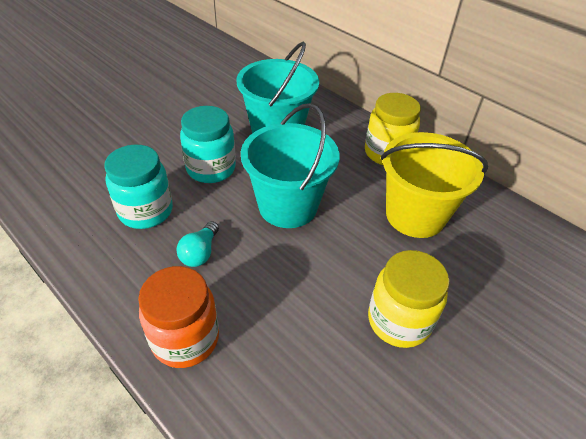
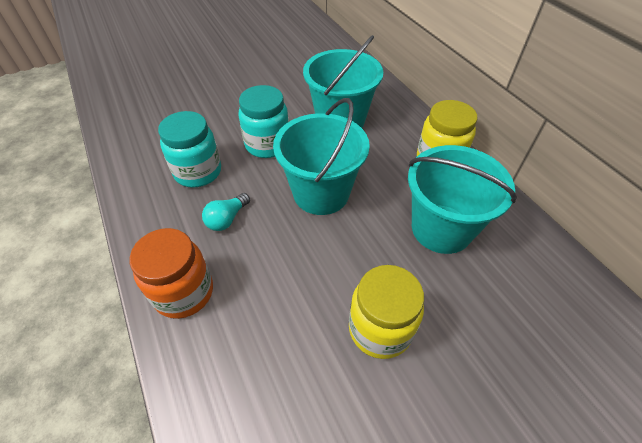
camera: 20 degrees right, 5 degrees up
(415, 215) = (441, 228): yellow bucket -> turquoise bucket

